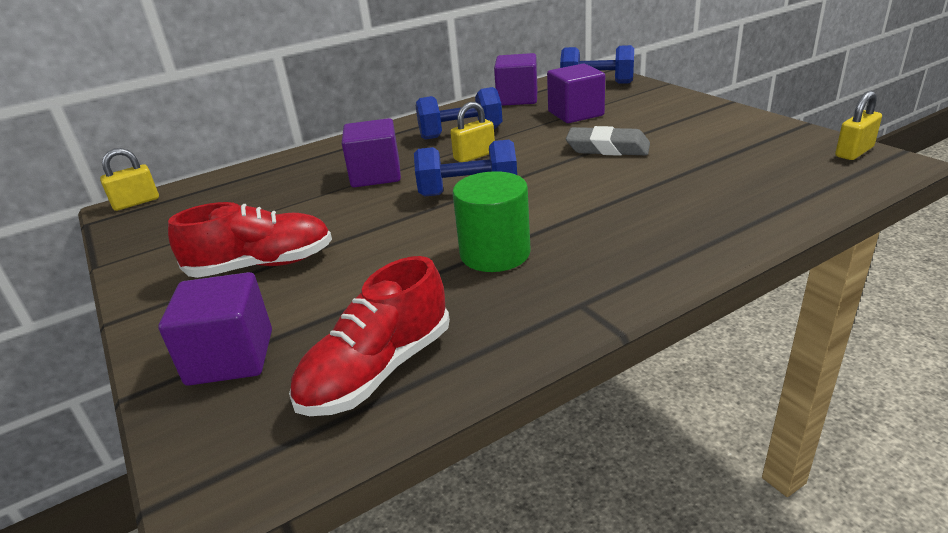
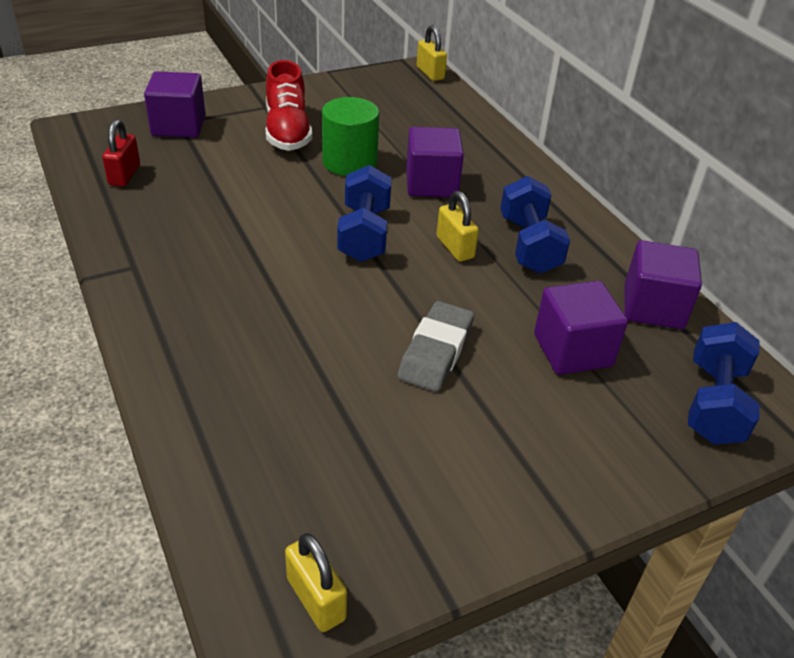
camera: 90 degrees right, 10 degrees up
(378, 370) = (124, 175): red shoe -> red padlock
(495, 253) = (236, 235): green cylinder -> green cylinder (349, 162)

